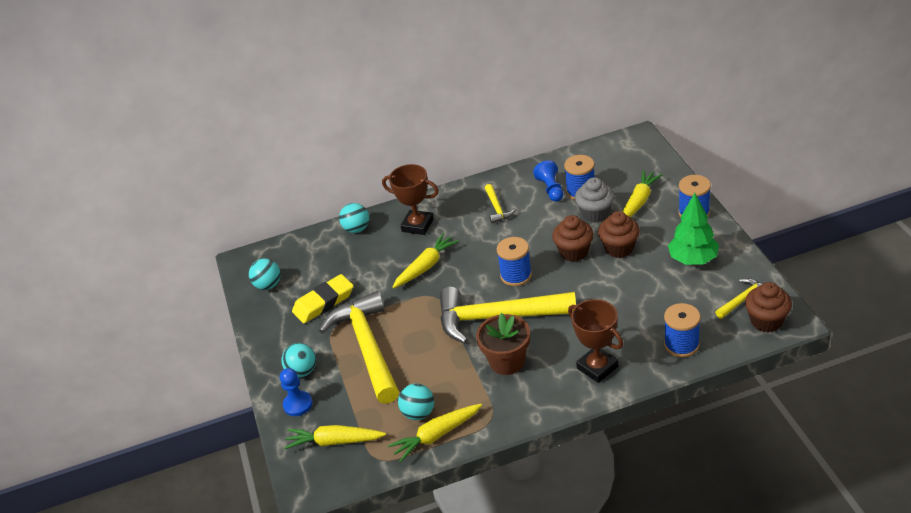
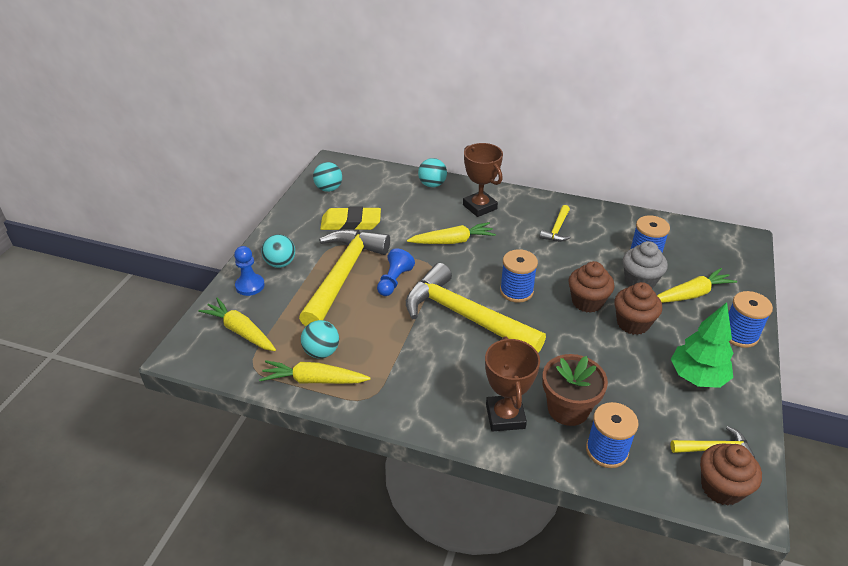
camera: 30 degrees right, 0 degrees up
(507, 361) = (434, 357): brown flower pot -> brown flower pot (568, 409)
(551, 189) = (619, 239): blue pawn -> blue pawn (394, 281)

